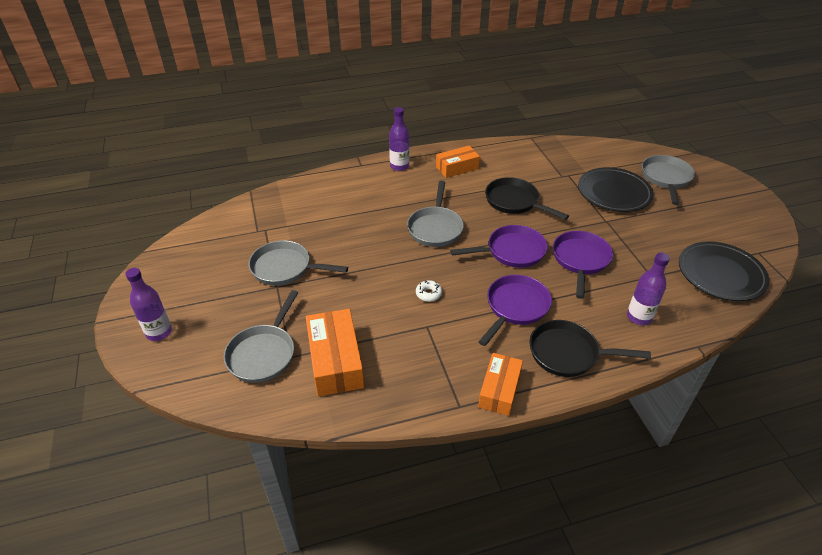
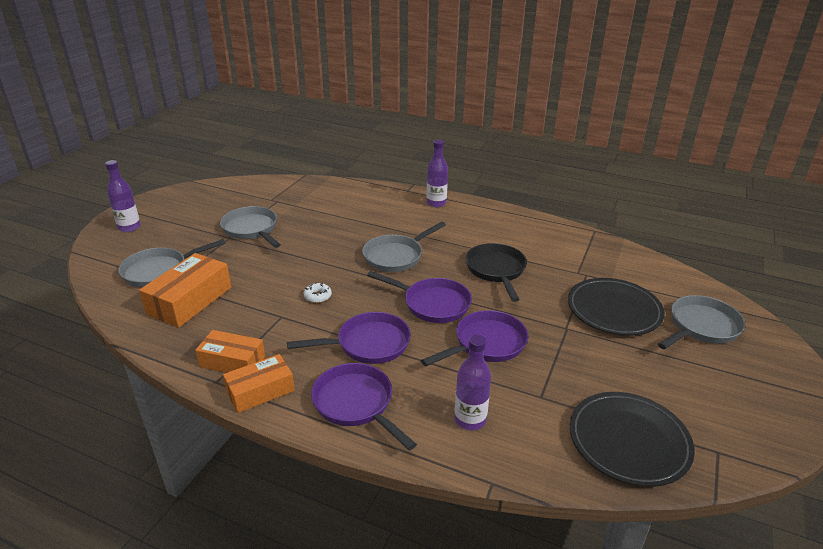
camera: 40 degrees right, 10 degrees down
(457, 167) = (484, 224): orange box -> orange box (232, 361)
(568, 353) = (356, 404): black pan -> purple pan

